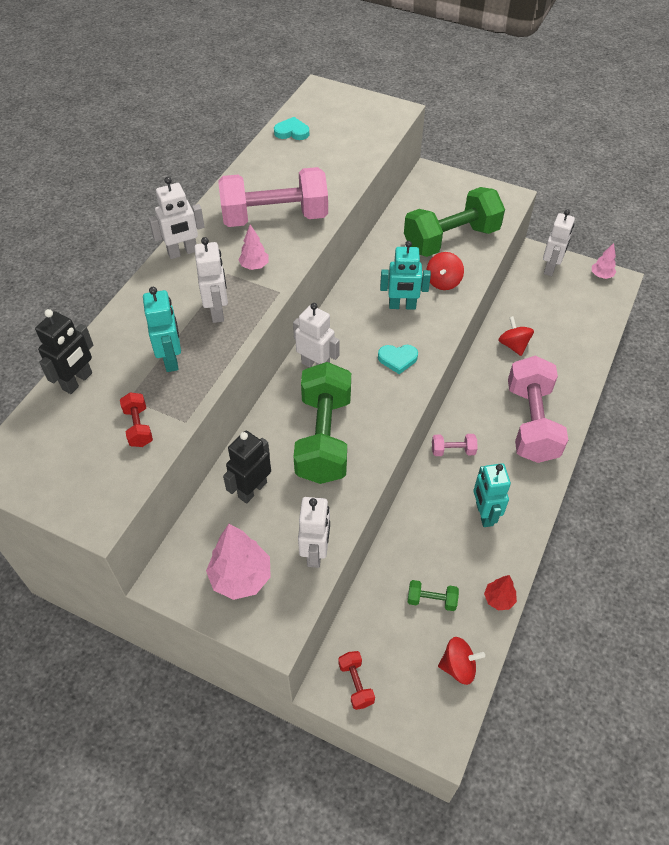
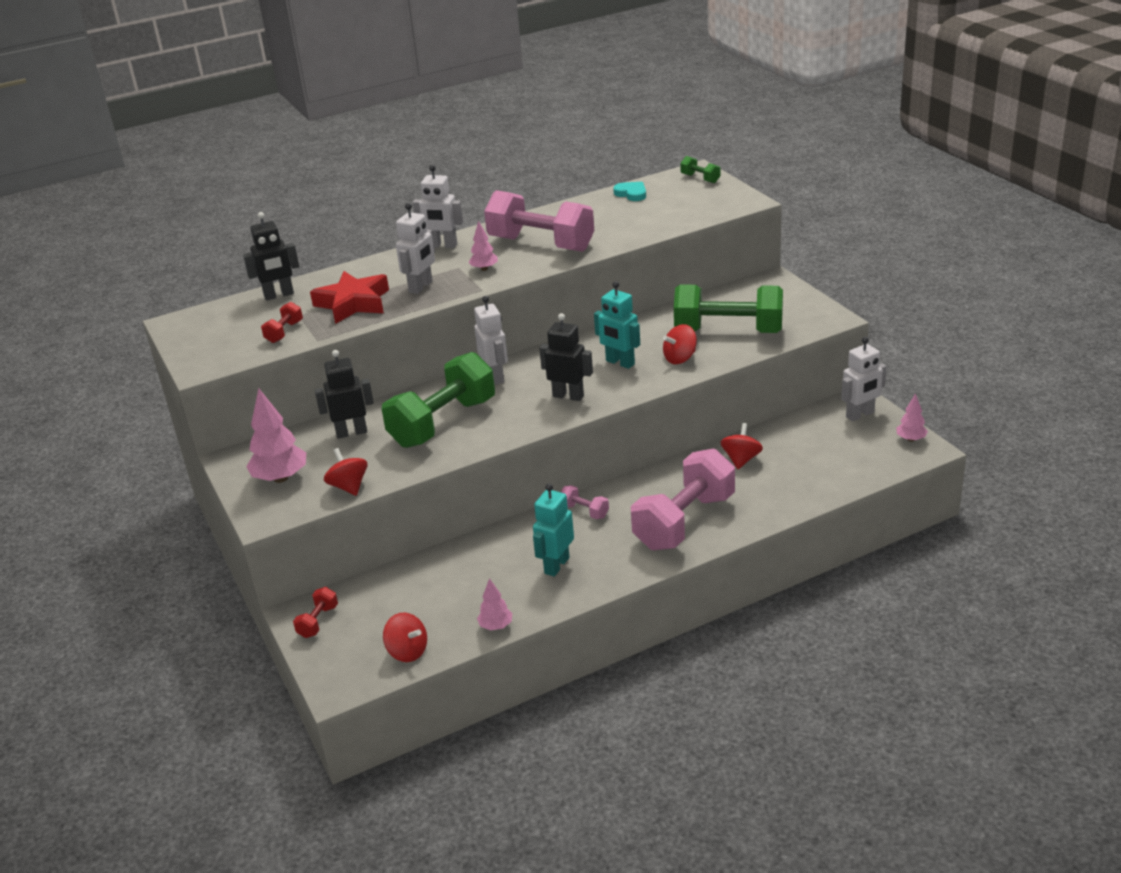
camera: 40 degrees right, 20 degrees down
(171, 359) = (353, 303): turquoise robot -> red star
(315, 552) = (349, 486): white robot -> red spinning top
(397, 359) = (568, 396): turquoise heart -> black robot
(431, 600) = (439, 600): green dumbbell -> green dumbbell (700, 178)
(498, 599) = (496, 626): red tree -> pink tree

